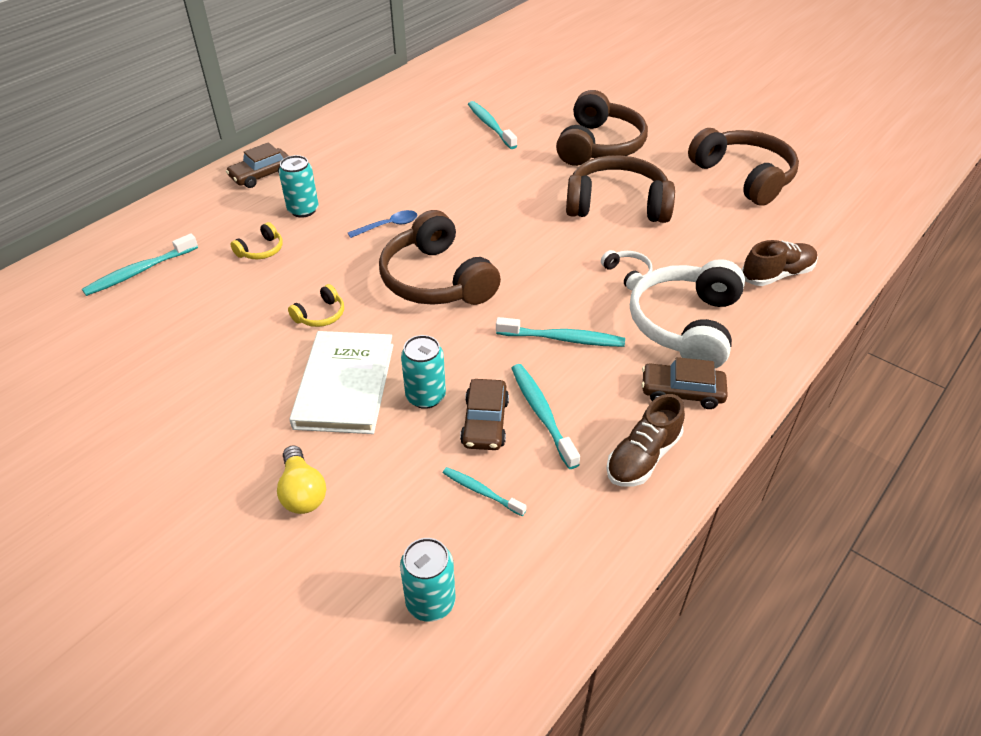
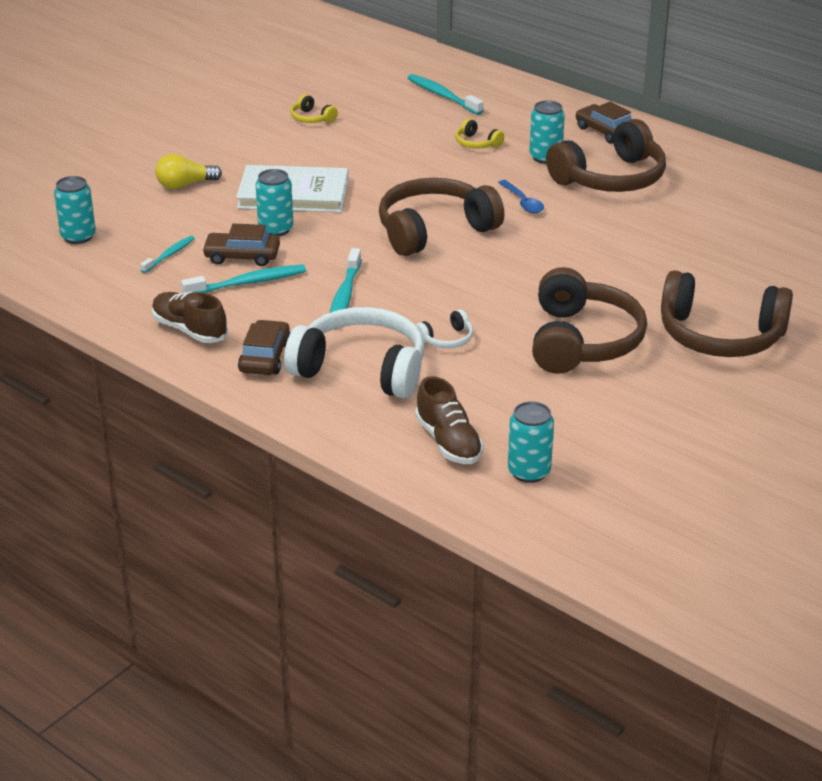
camera: 90 degrees right, 10 degrees down
(320, 315) = (383, 177): yellow headphones -> yellow headphones (311, 118)
(490, 125) = (749, 259): turquoise toothbrush -> none
(744, 177) = (666, 446): brown headphones -> brown headphones (611, 178)
(799, 236) = (529, 472): none -> turquoise can

